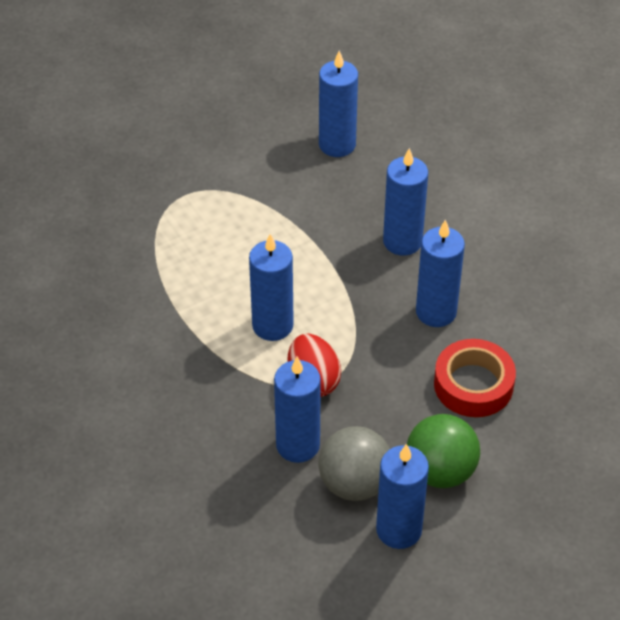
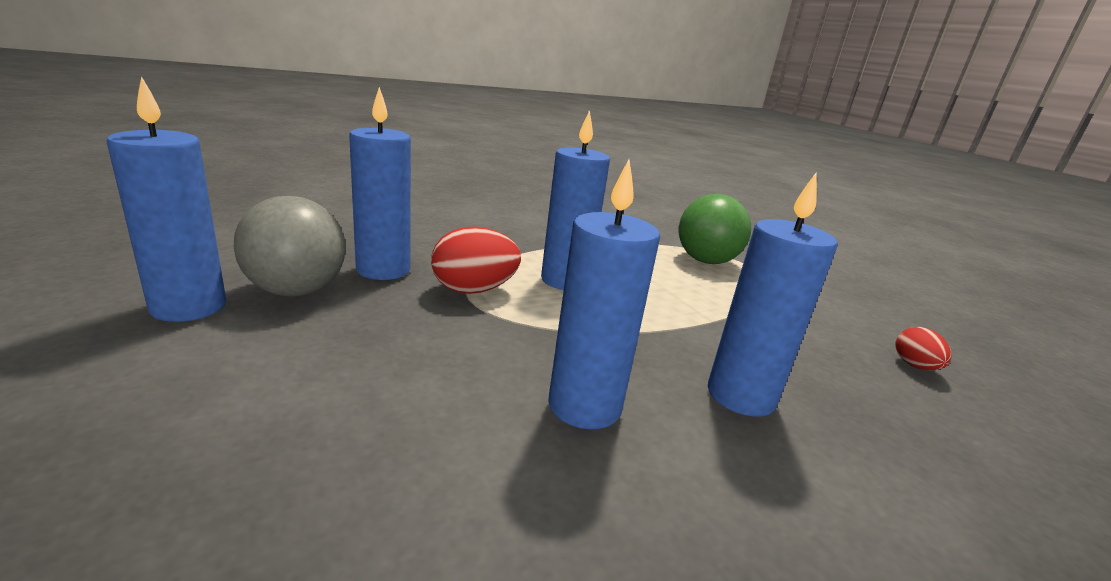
camera: 90 degrees right, 25 degrees down
(337, 145) = (914, 366): blue candle -> red egg
(440, 471) = (249, 354): green ball -> green ball (705, 261)
(473, 385) = (403, 421): red tape -> none

